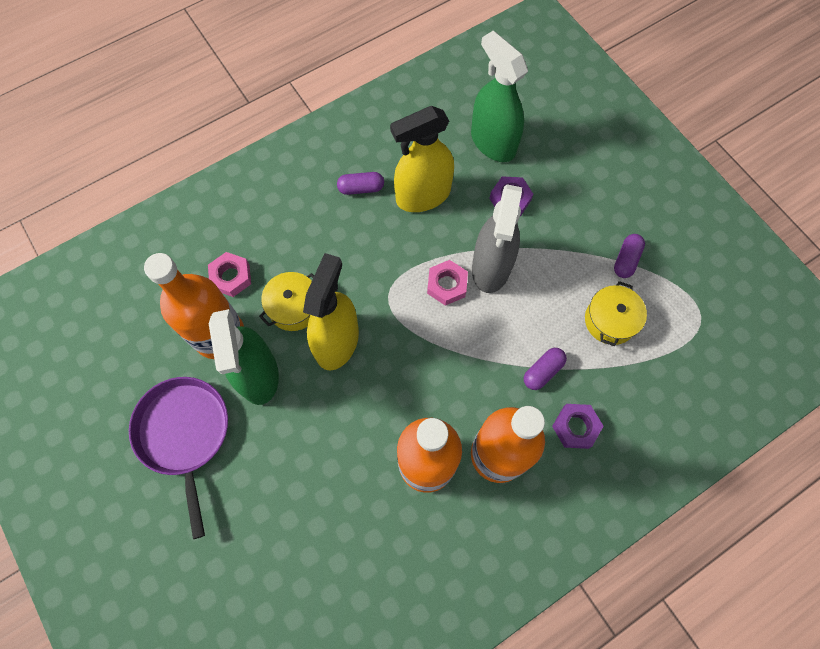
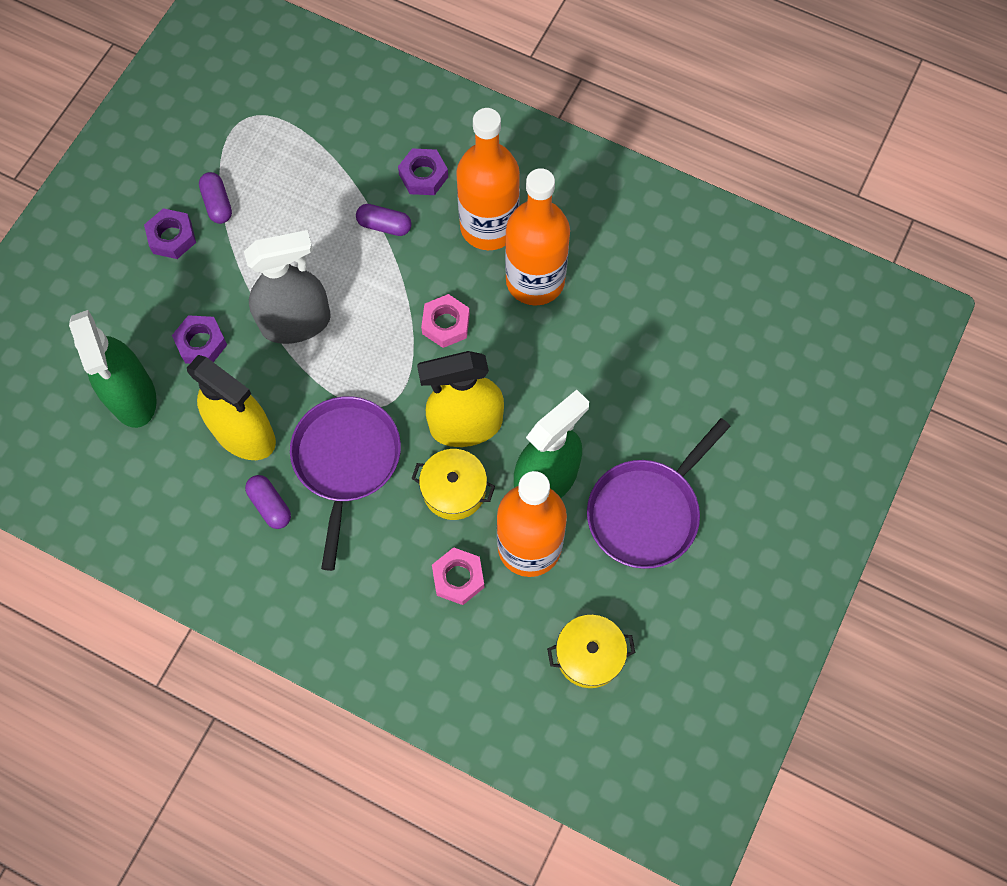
camera: 120 degrees left, 0 degrees up
(362, 249) = (346, 460): none -> purple pan
(447, 285) = (341, 354): pink nut -> pink nut (446, 324)
(493, 142) = (132, 396): green spray bottle -> green spray bottle turned 45 degrees counterclockwise
(610, 320) = (296, 191): yellow pot -> yellow pot (589, 655)
(611, 217) = (172, 237): none -> purple nut
(626, 260) = (217, 203): purple capsule -> purple capsule turned 75 degrees clockwise

